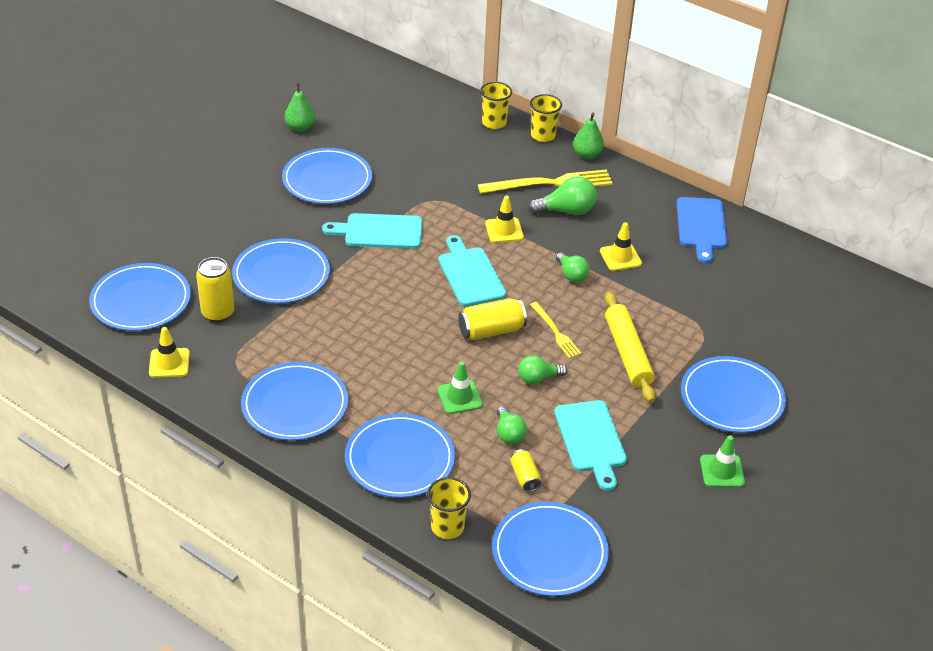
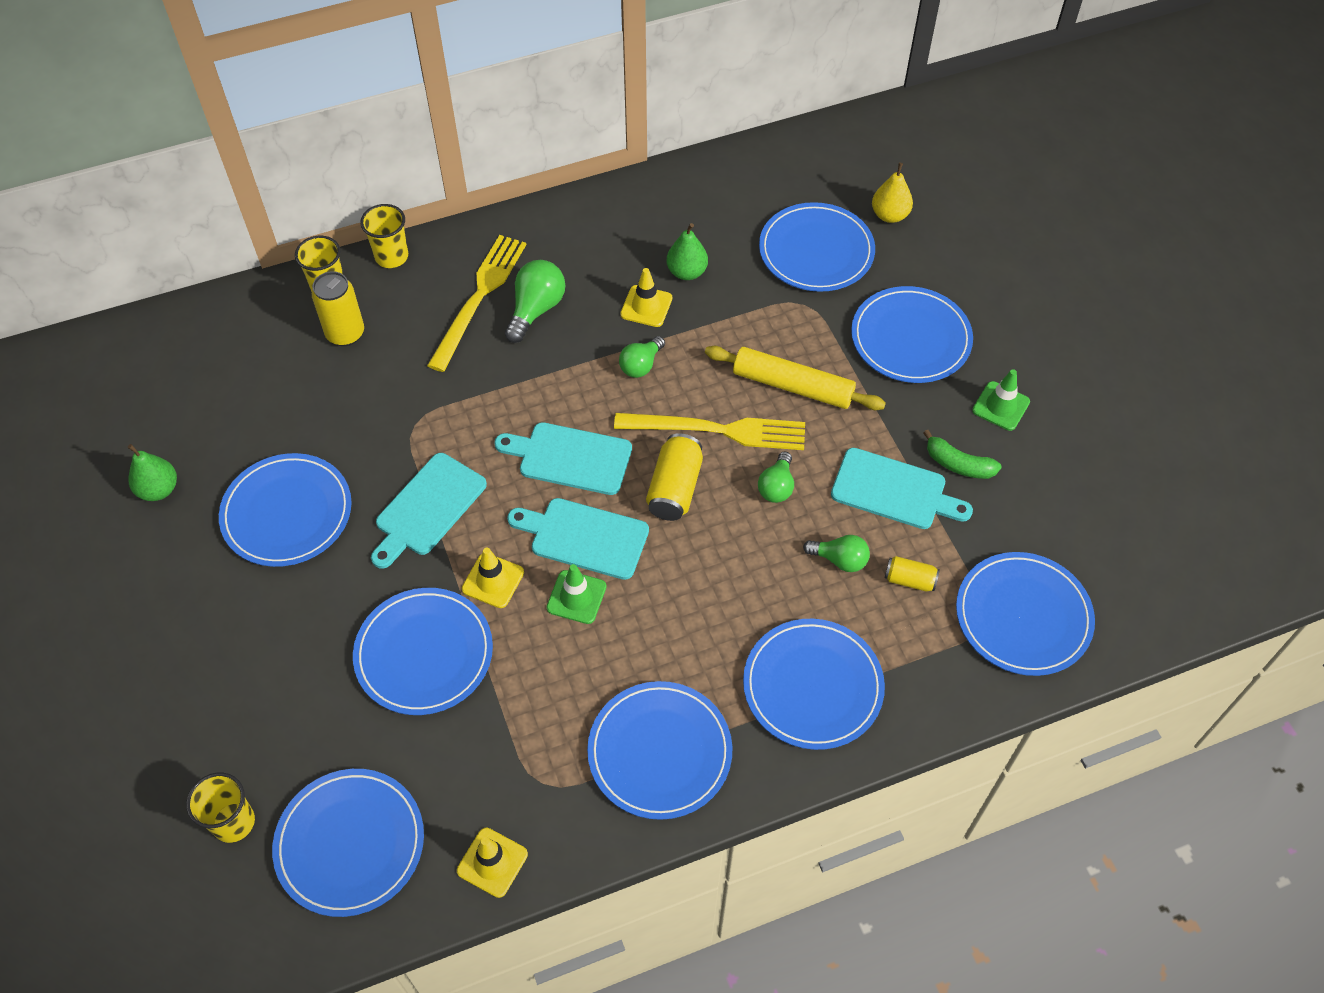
camera: 55 degrees left, 15 degrees up
(218, 313) = (441, 761): yellow can -> yellow can (345, 333)
(418, 305) = (584, 537): none -> turquoise cutting board
(447, 527) = (938, 692): yellow cup -> yellow cup (233, 822)
(459, 397) = (756, 576): green traffic cone -> green traffic cone (576, 597)
(504, 230) = (522, 385): yellow traffic cone -> yellow traffic cone (493, 581)
(555, 332) = (717, 430): yellow fork -> yellow fork, size x1.82
(571, 275) = (641, 365): green light bulb -> green light bulb turned 120 degrees clockwise
(587, 155) = (459, 237): green pear -> green pear (686, 272)
(646, 466) = (958, 464): none -> green banana
(701, 226) = (651, 210): blue cutting board -> none
(756, 318) = (816, 251): none -> blue plate
(832, 343) = (889, 215): none -> yellow pear

